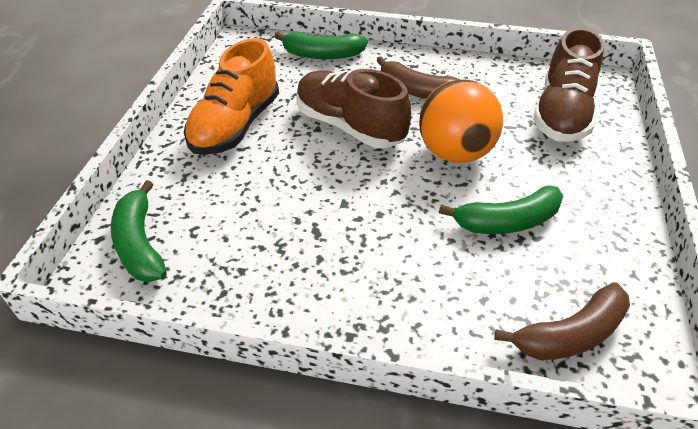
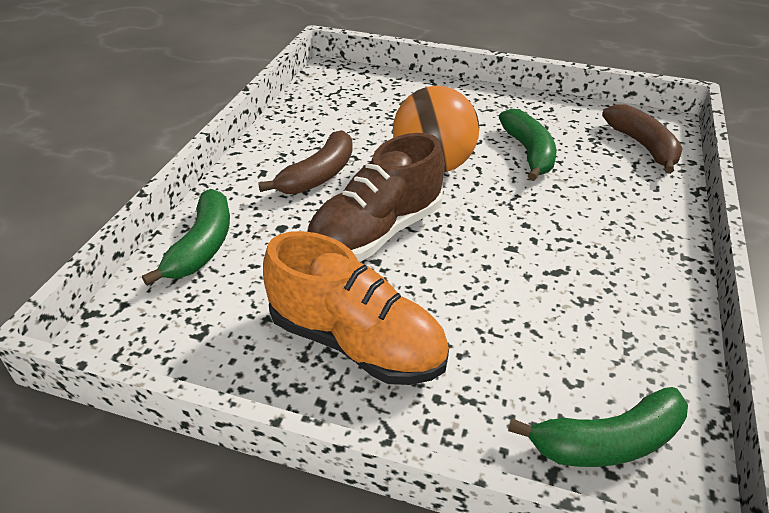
camera: 85 degrees left, 5 degrees down
(562, 113) = (379, 99): brown shoe -> none

